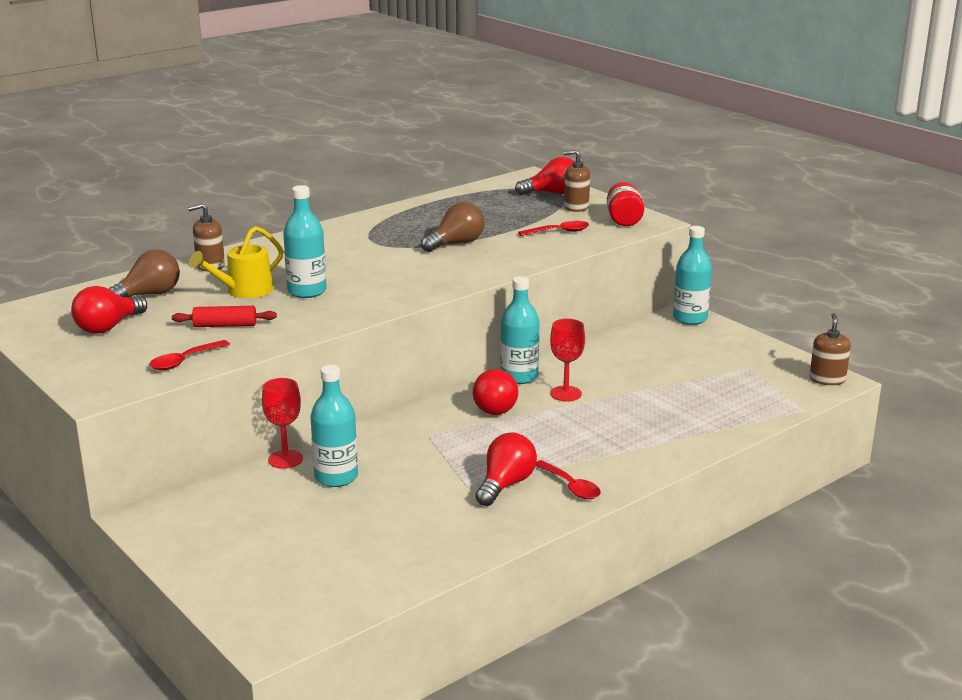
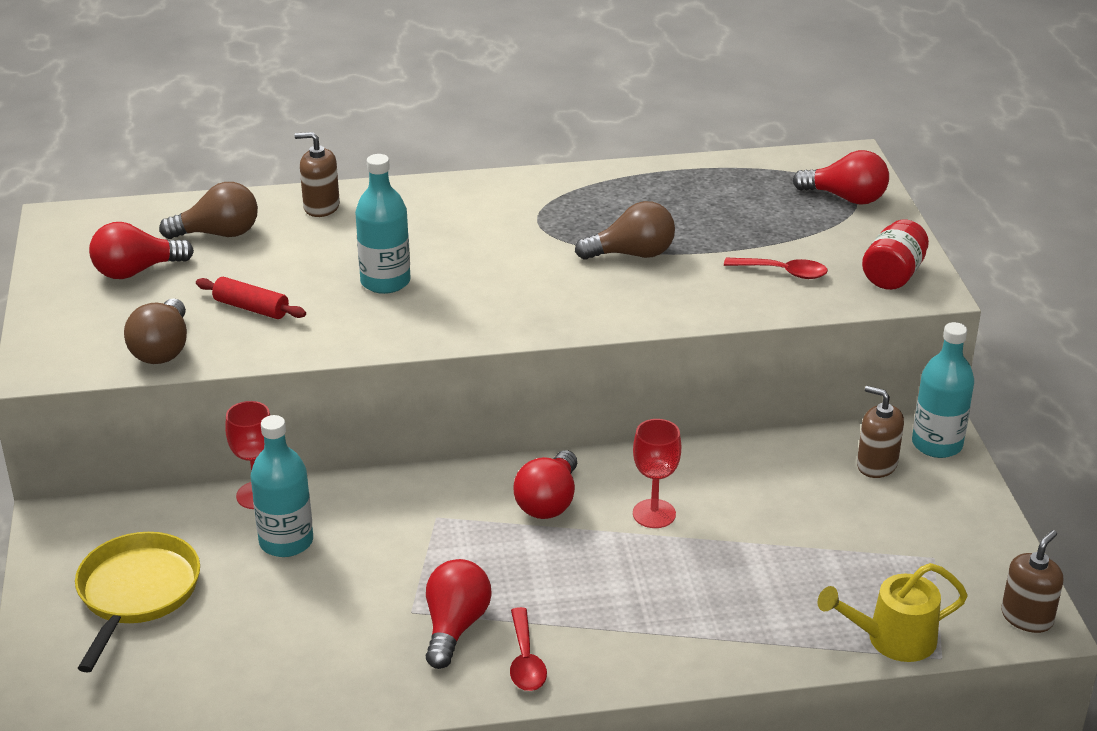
camera: 30 degrees right, 10 degrees up
(184, 361) = (162, 349): red spoon -> brown light bulb
(243, 291) = (319, 259): yellow watering can -> yellow watering can (892, 639)
(255, 537) = (137, 593): none -> yellow pan
(505, 484) = (455, 627): red light bulb -> red light bulb turned 45 degrees counterclockwise
(519, 376) = (623, 466): turquoise bottle -> none
(576, 207) = (851, 233): brown soap dispenser -> brown soap dispenser (876, 465)

